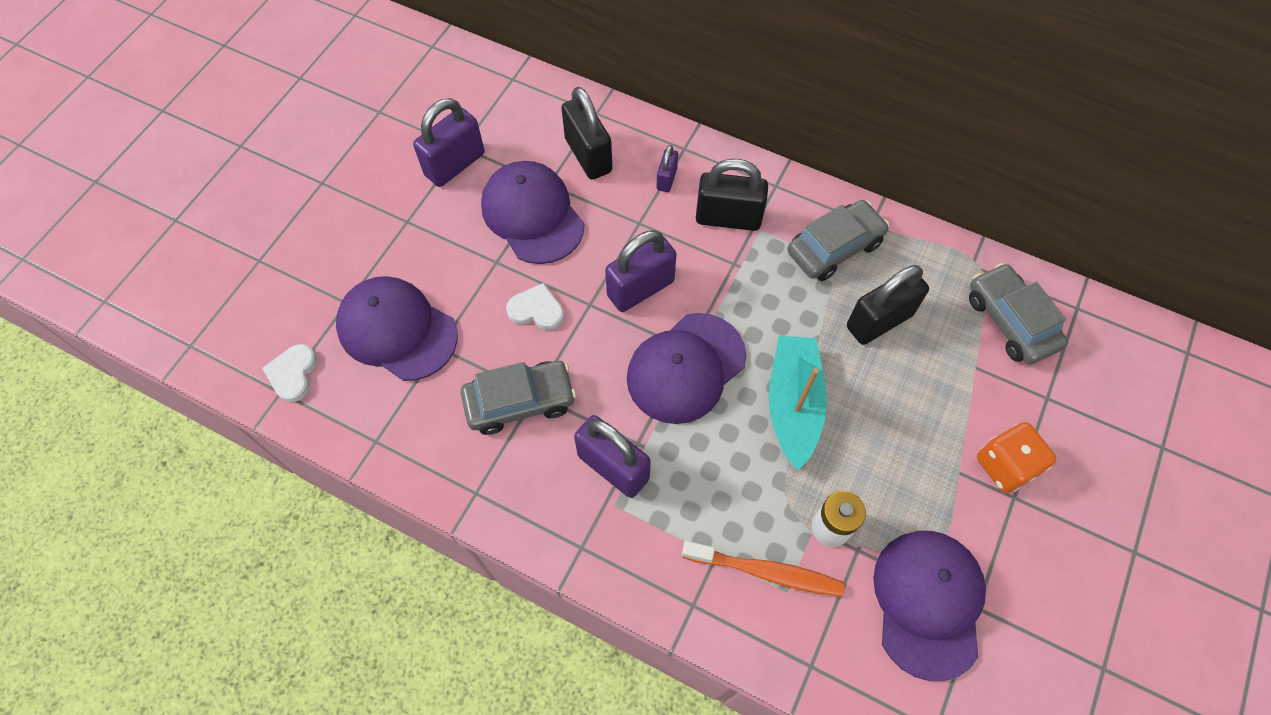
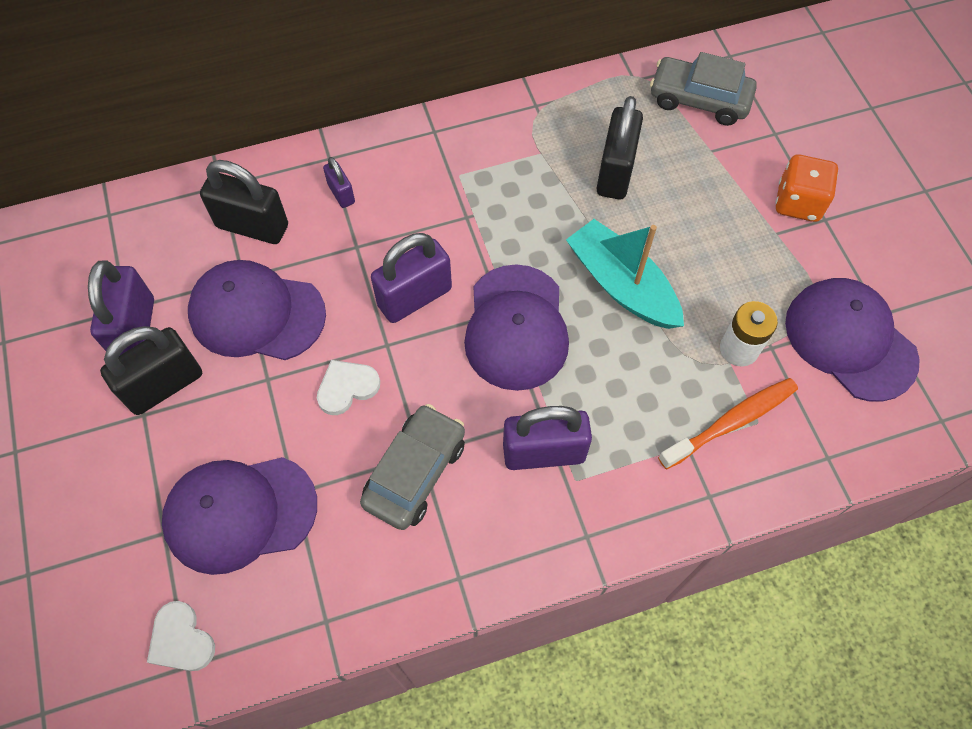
camera: 45 degrees left, 0 degrees up
(640, 288) = (414, 297): purple padlock -> purple padlock turned 45 degrees clockwise
(728, 218) = (424, 185): black padlock -> black padlock (164, 385)
(834, 248) = (527, 144): grey car -> none

